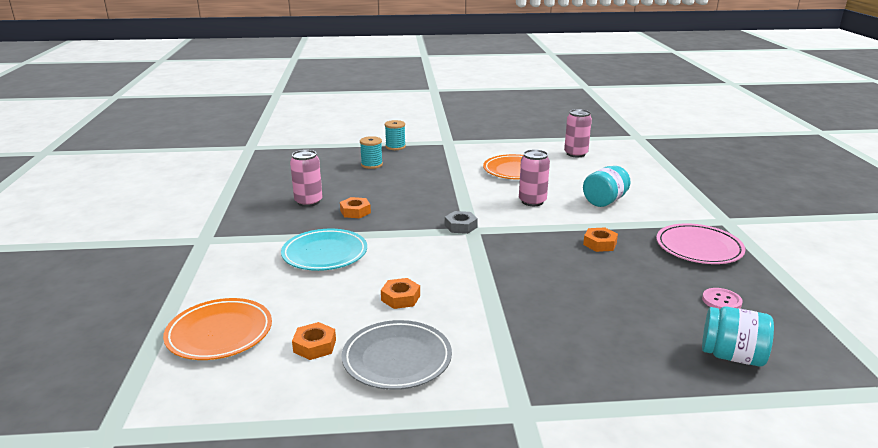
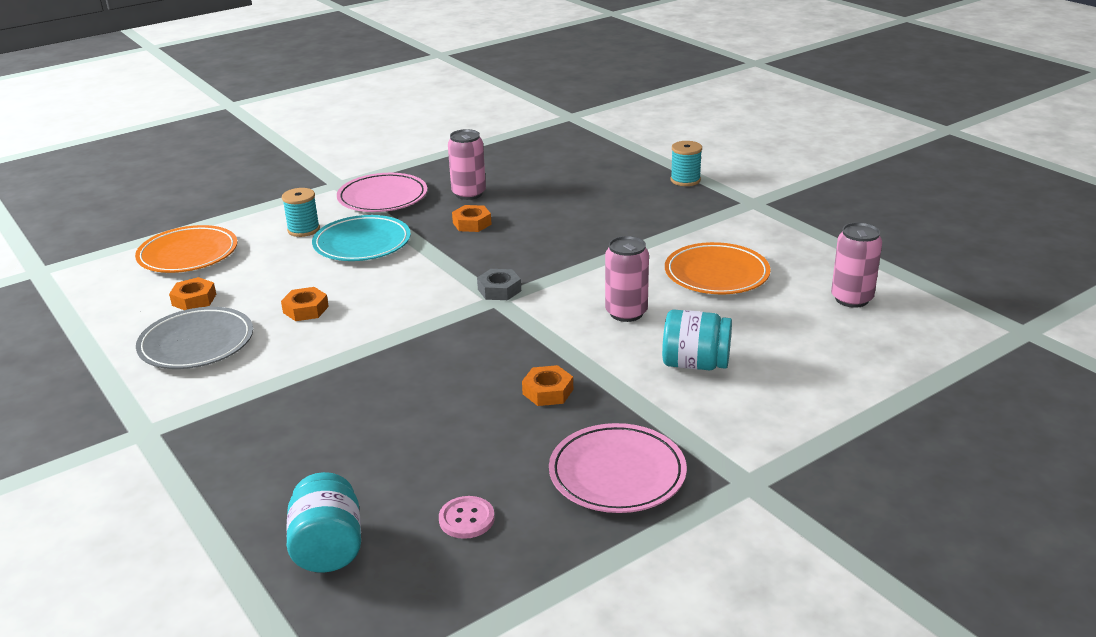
camera: 60 degrees right, 5 degrees up
(261, 230) = (382, 197): none -> pink plate
(371, 165) = (609, 187): turquoise spool -> turquoise spool (303, 230)

